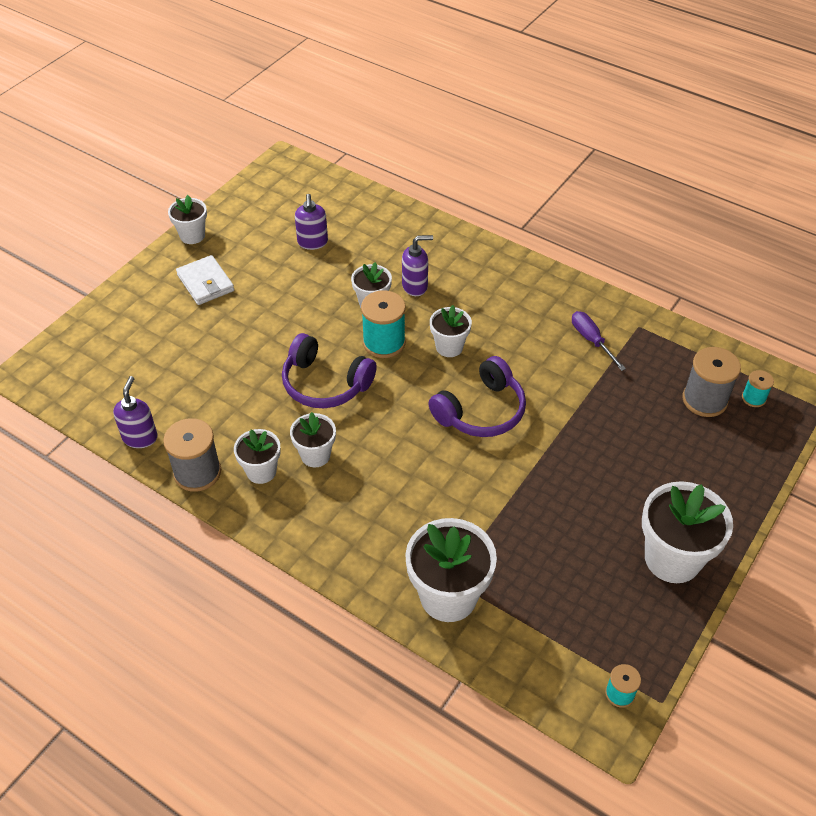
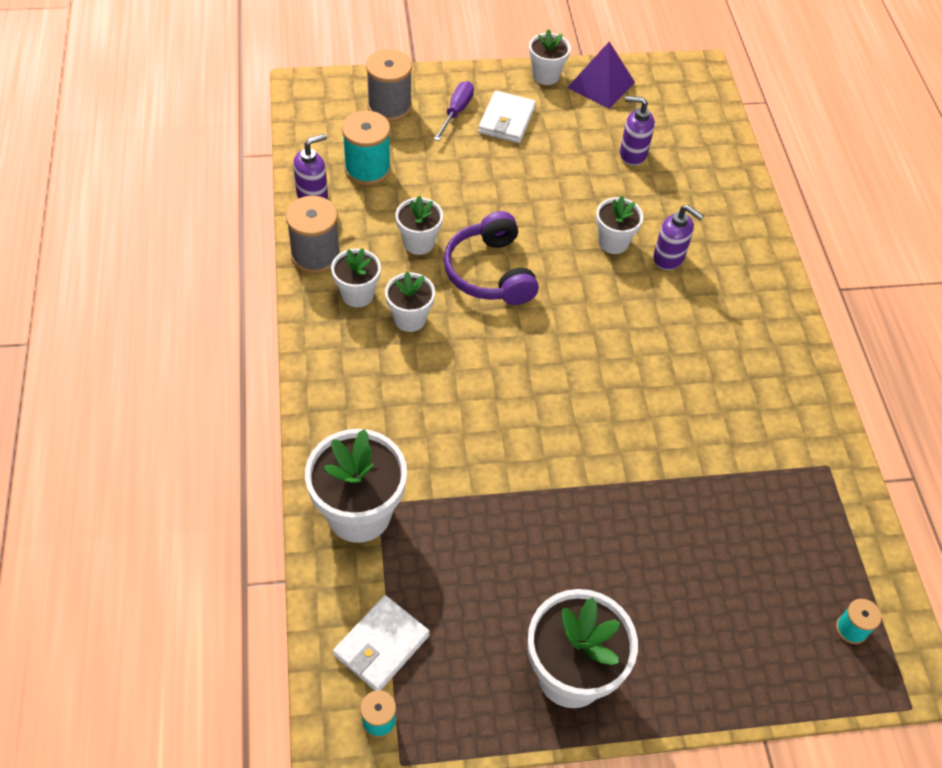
camera: 45 degrees right, 5 degrees up
(236, 215) = (601, 84): none -> purple pyramid
(312, 242) = (632, 154): purple soap dispenser -> purple soap dispenser turned 60 degrees clockwise
(384, 342) = (579, 281): turquoise spool -> turquoise spool (367, 169)
(449, 347) = (628, 331): white flower pot -> white flower pot (419, 243)
(481, 411) = (581, 404): purple headphones -> none
(564, 653) = (381, 645): none -> white wallet
(591, 340) = (763, 437): purple screwdriver -> purple screwdriver (456, 112)
(704, 400) = (798, 584): grey spool -> grey spool (389, 107)

